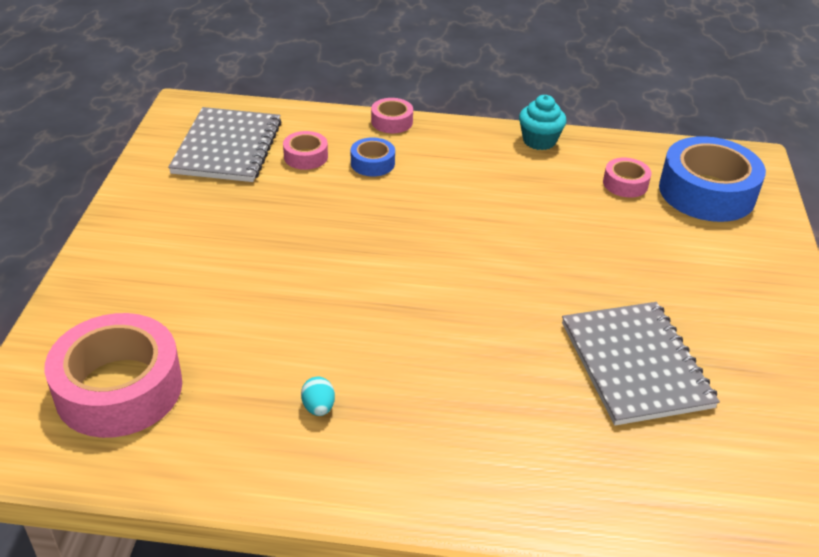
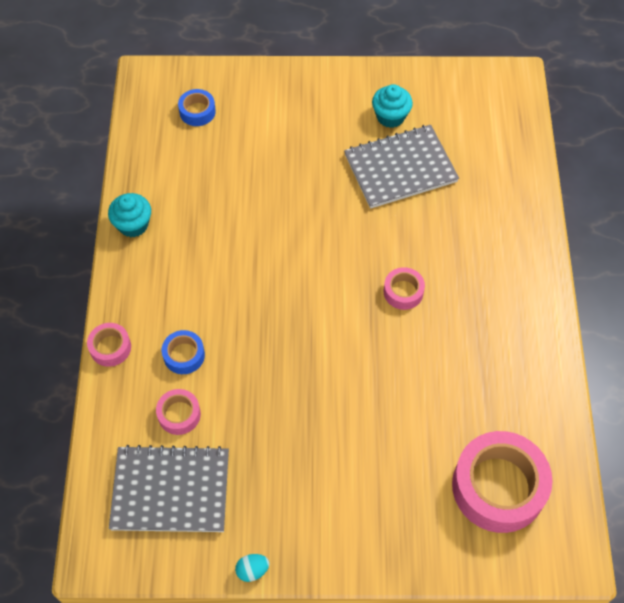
camera: 95 degrees left, 20 degrees up
(318, 407) = (483, 350): turquoise egg -> turquoise egg (252, 570)
(625, 184) = (192, 164): pink tape -> pink tape (403, 292)
(706, 192) = (197, 111): blue tape -> blue tape, size x0.48
(733, 367) = (390, 116): none -> turquoise cupcake

